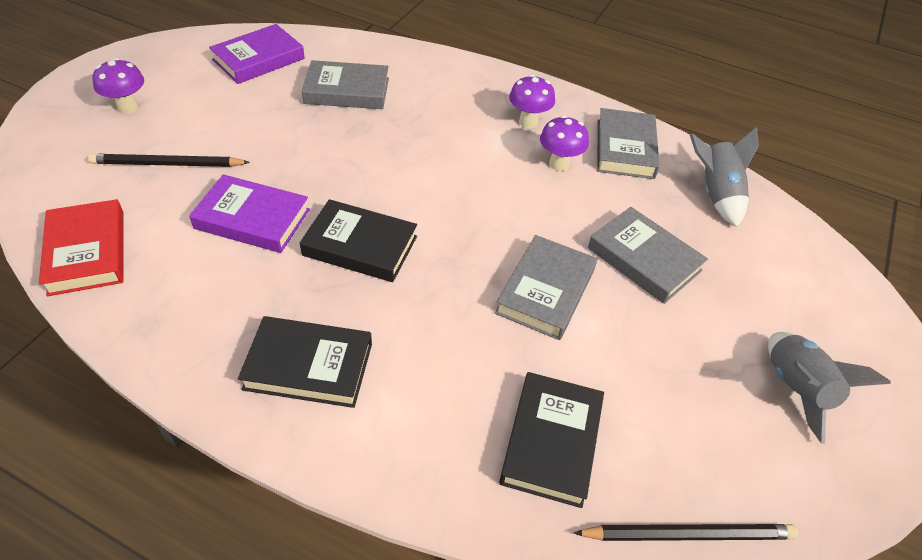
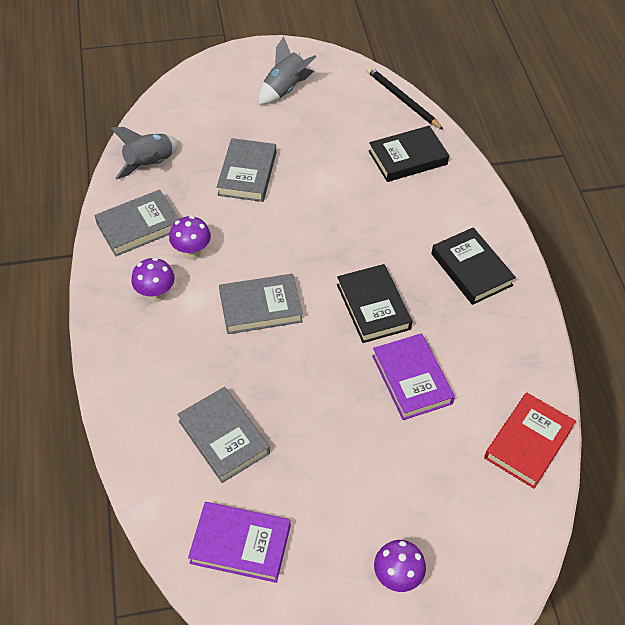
camera: 125 degrees left, 5 degrees up
(167, 164) = (421, 479): black pencil -> none
(545, 291) = (317, 203): grey book -> grey book (260, 307)

